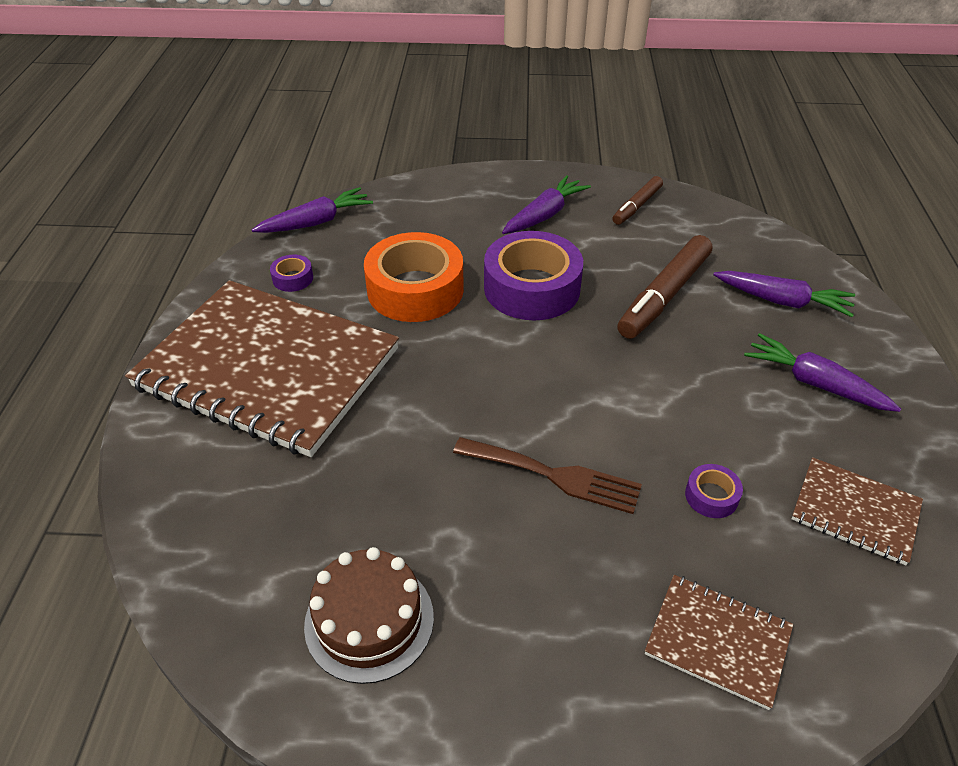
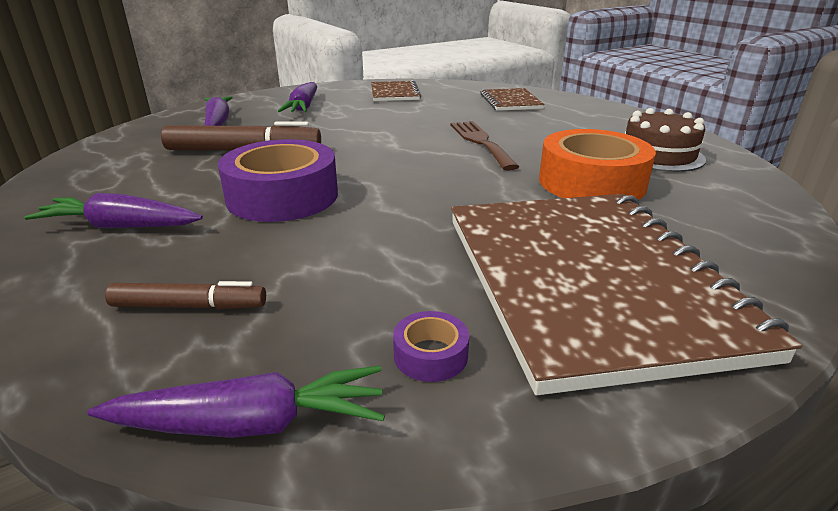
camera: 125 degrees left, 15 degrees down
(316, 222) = (251, 423): purple carrot -> purple carrot turned 150 degrees clockwise
(415, 290) = (349, 251): orange tape -> orange tape (591, 182)
(637, 206) = (78, 187): brown marker -> brown marker (189, 306)
(711, 496) = (430, 113): purple tape -> none

